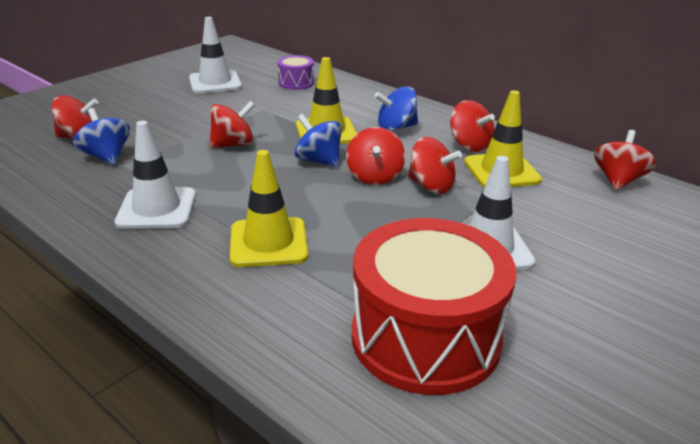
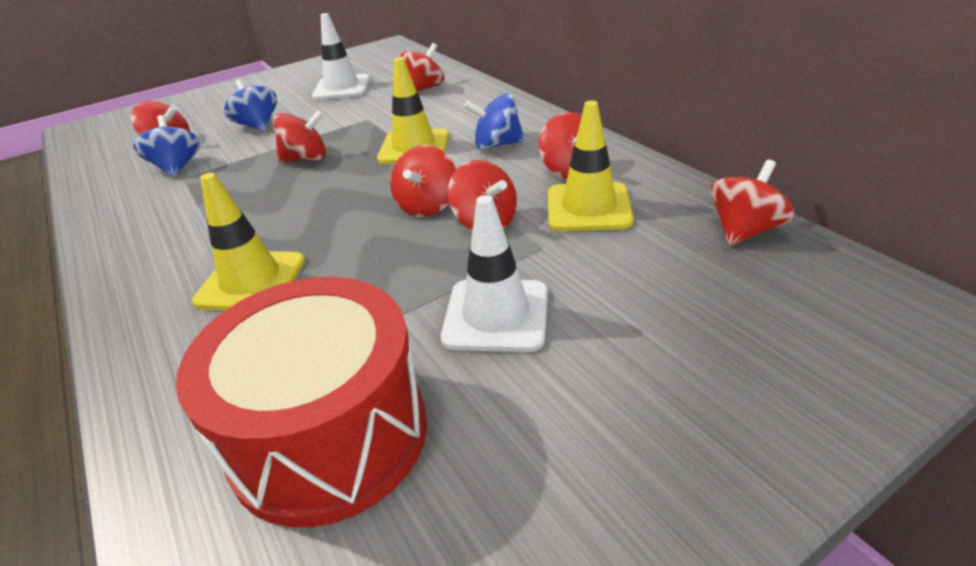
camera: 20 degrees right, 5 degrees up
(157, 209) = (175, 230): white traffic cone -> none
(296, 83) = (424, 88): purple drum -> red spinning top
(318, 161) = (380, 183): blue spinning top -> blue spinning top (258, 126)

